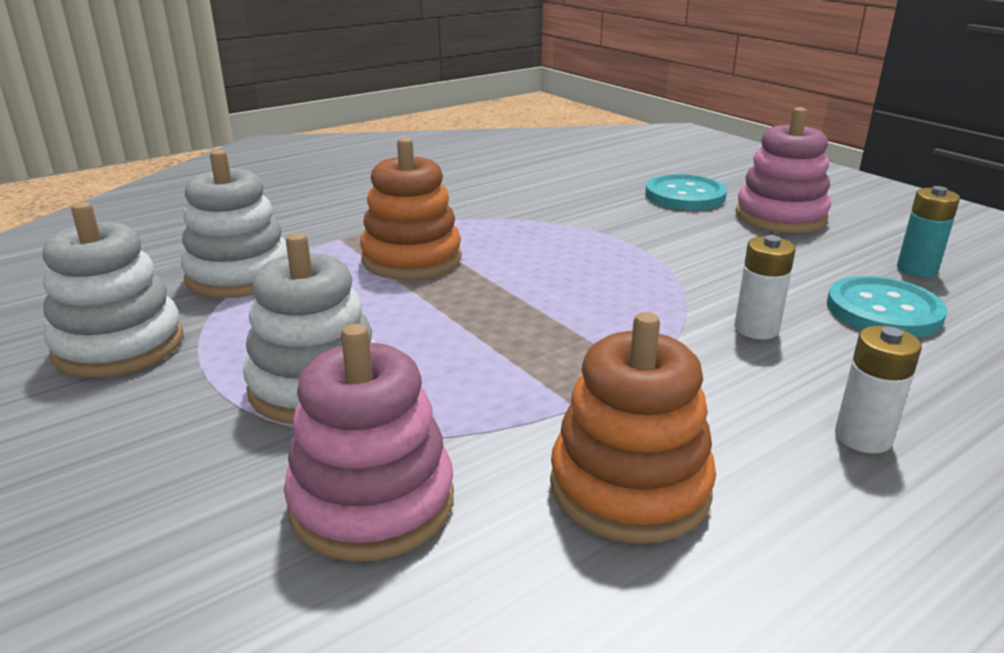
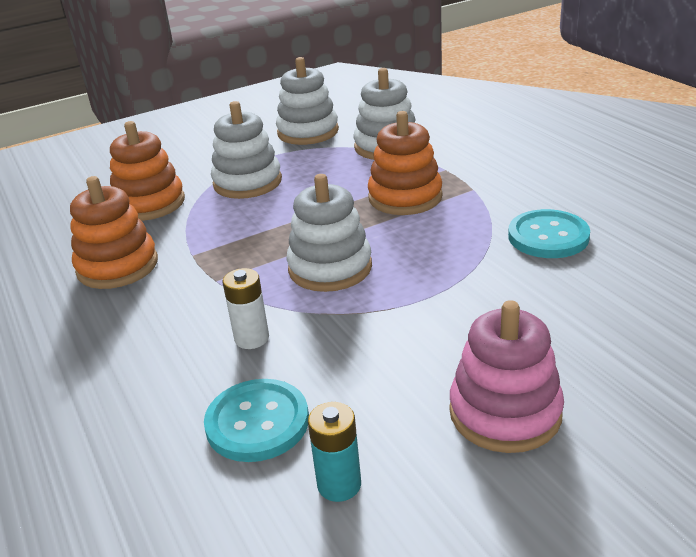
camera: 100 degrees right, 5 degrees up
(372, 503) = (149, 203): pink stacking toy -> orange stacking toy
(590, 294) = (330, 268): none -> white stacking toy
(685, 195) = (573, 347): turquoise button -> turquoise button (548, 236)
(863, 437) = (106, 354): white battery -> none

